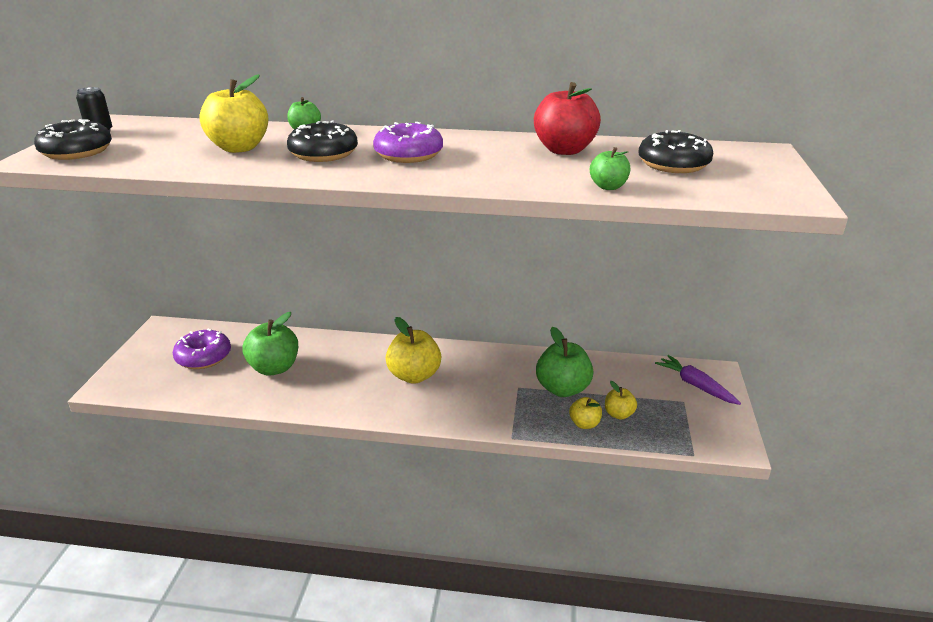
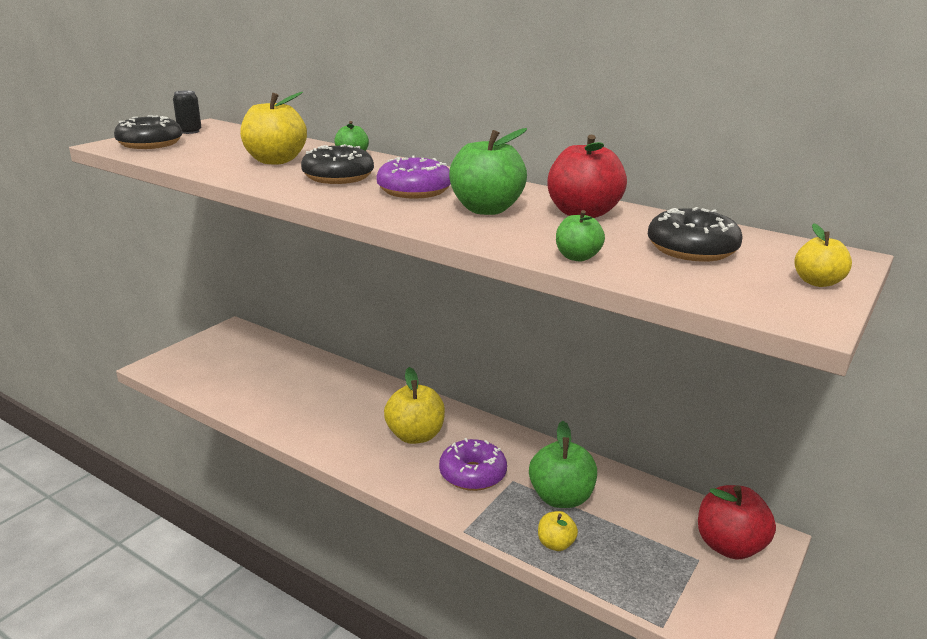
camera: 25 degrees right, 5 degrees down
(203, 357) = (245, 363): purple donut -> purple donut (472, 474)
(274, 368) = (294, 390): green apple -> green apple (486, 209)
(618, 414) = (604, 547): yellow apple -> yellow apple (817, 282)
(695, 385) = (729, 546): purple carrot -> red apple

